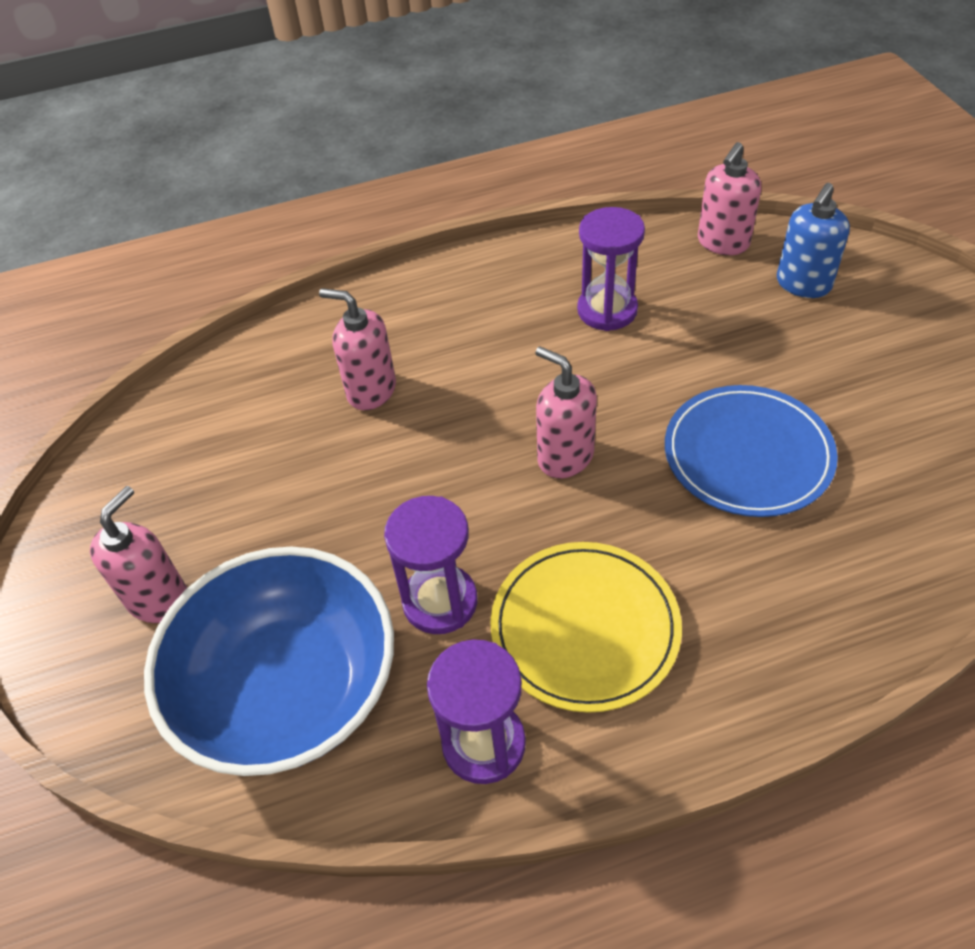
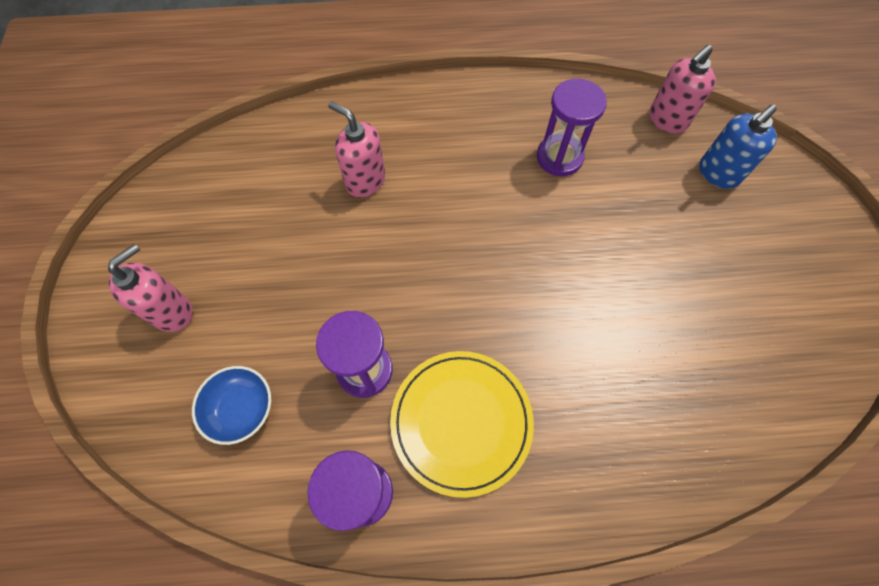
camera: 10 degrees right, 15 degrees up
(289, 688) = (241, 409): blue bowl -> blue bowl, size x0.44
(565, 457) = (489, 275): pink soap dispenser -> none
(747, 454) = (627, 311): blue plate -> none

